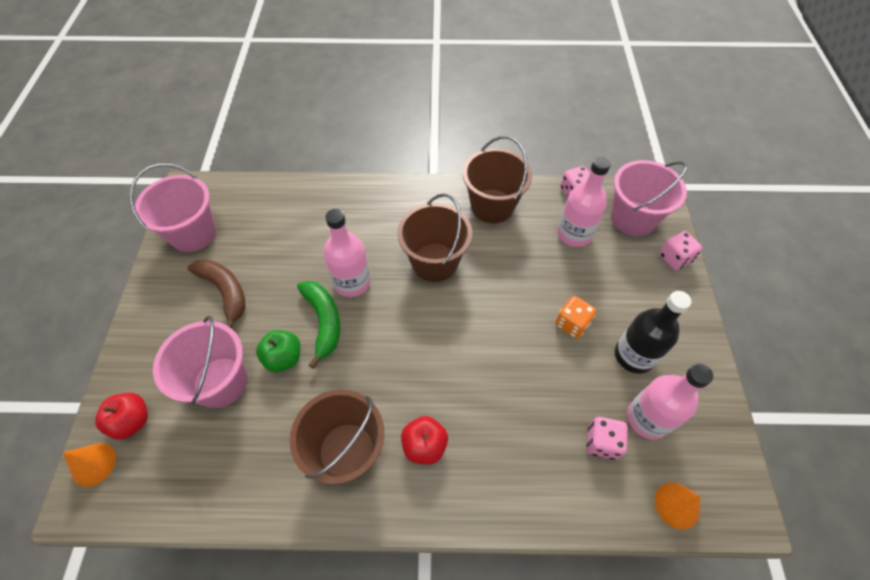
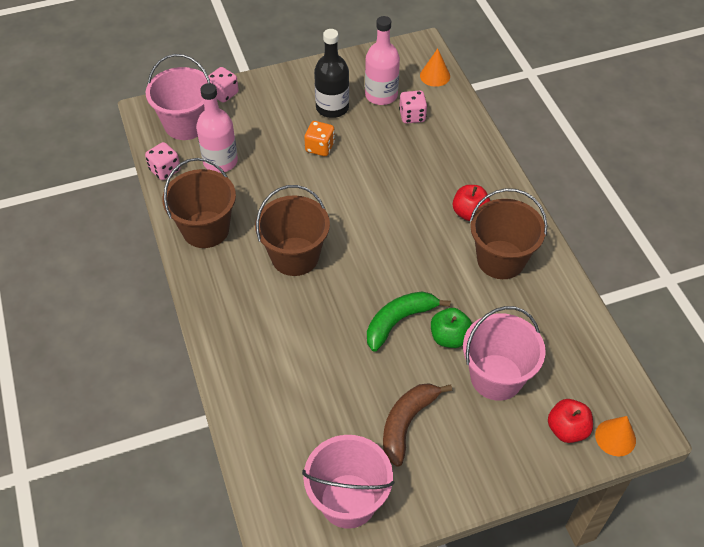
camera: 110 degrees left, 5 degrees down
(352, 282) = (346, 315): pink bottle -> none

